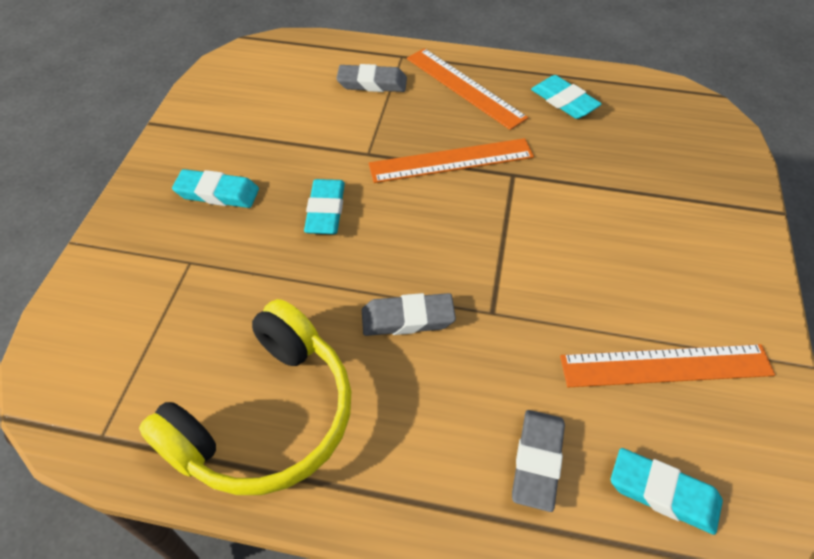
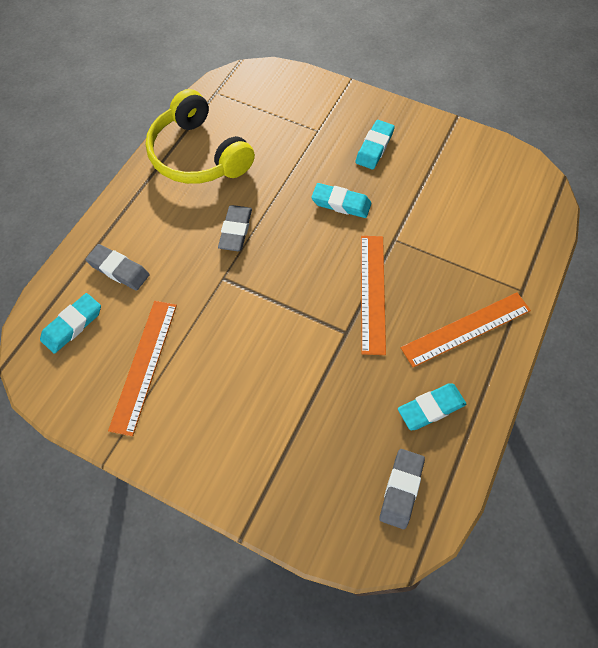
camera: 105 degrees right, 10 degrees up
(372, 83) = (483, 259): grey eraser -> grey eraser (401, 489)

